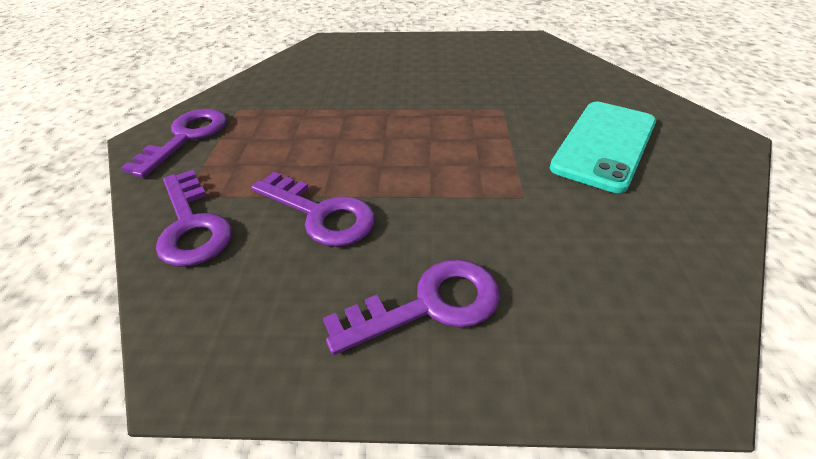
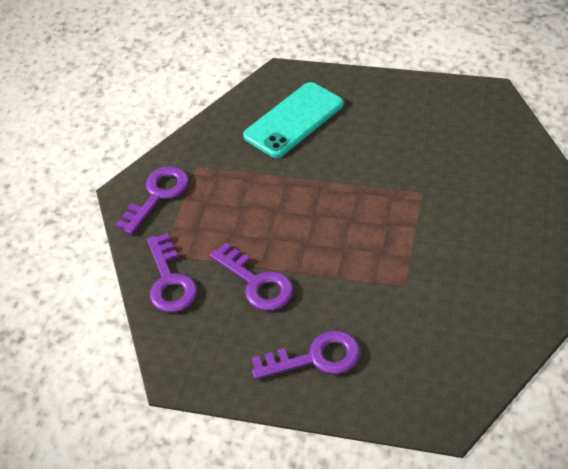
camera: 15 degrees right, 5 degrees up
(604, 145) = (490, 244): turquoise phone -> turquoise phone (294, 120)

